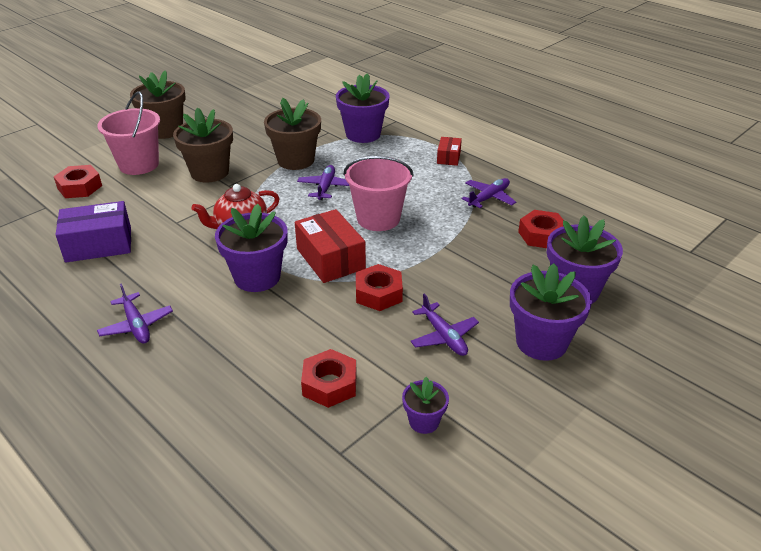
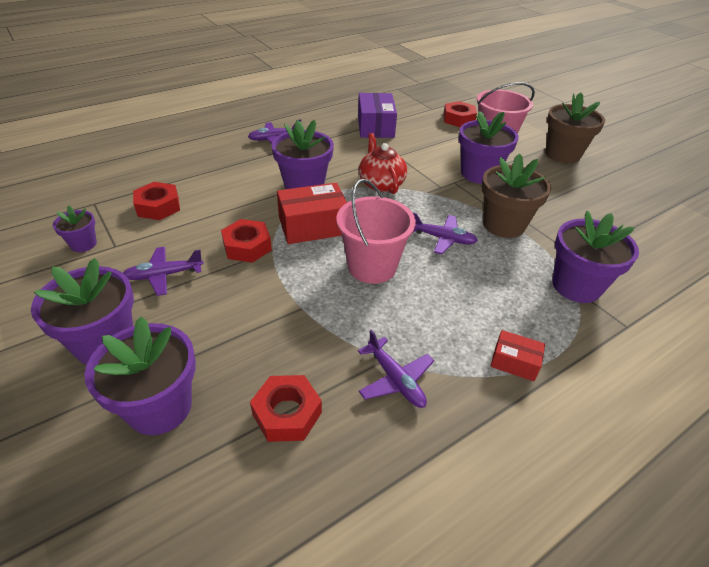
camera: 100 degrees right, 5 degrees up
(209, 172) = (479, 173): brown flower pot -> purple flower pot

